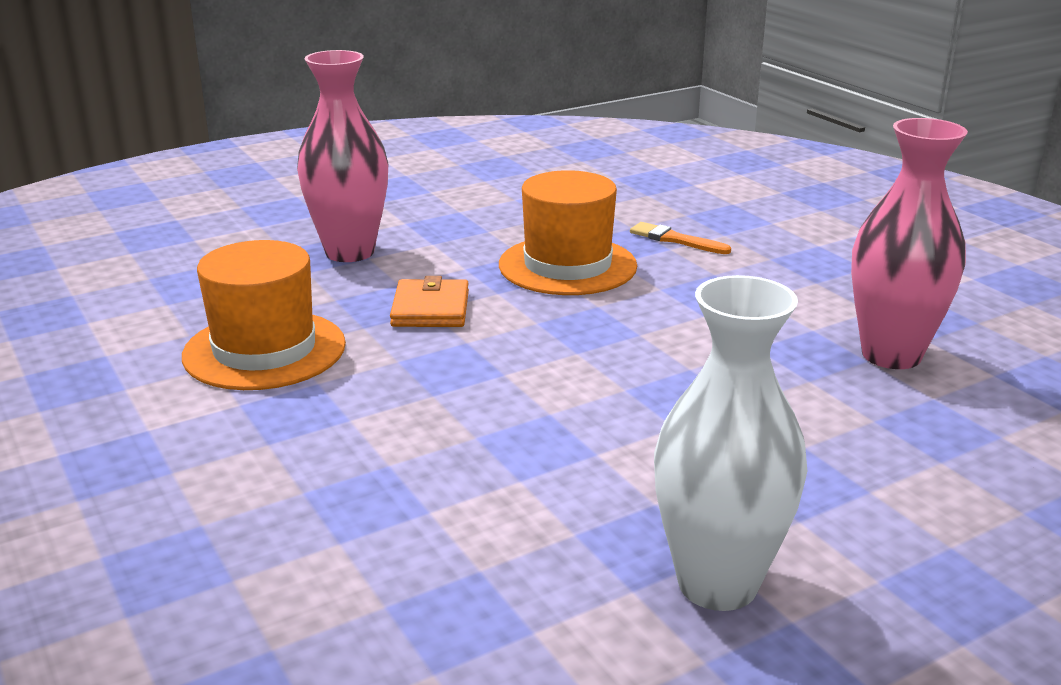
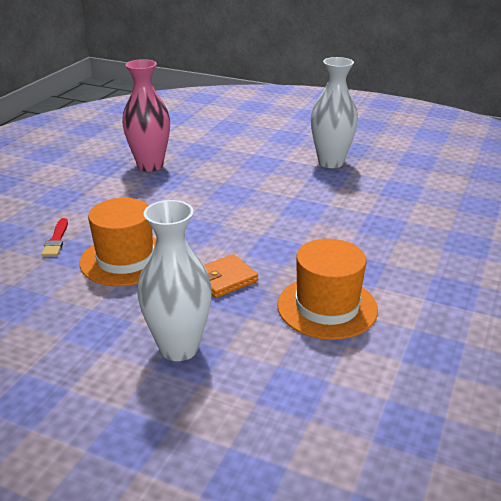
camera: 125 degrees left, 5 degrees up
(350, 252) = (179, 348): pink vase -> white vase
(675, 239) = (56, 240): orange brush -> red brush

